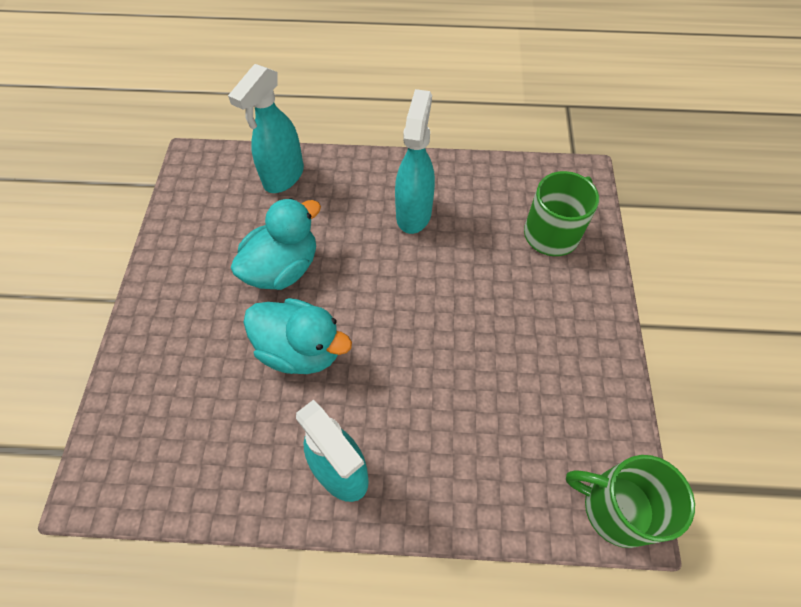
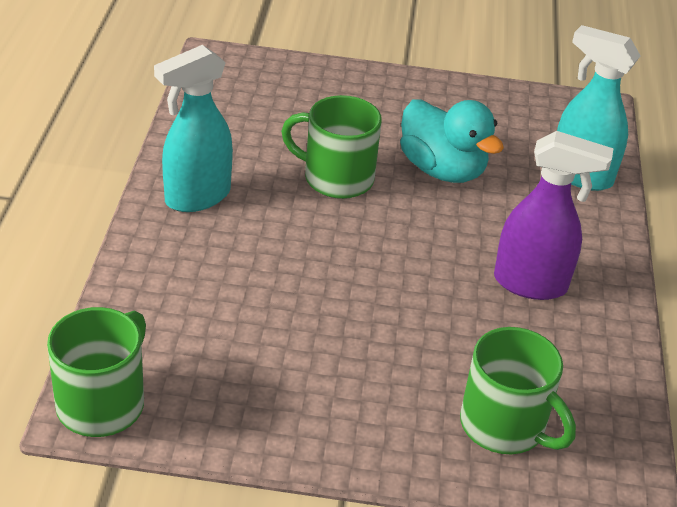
camera: 90 degrees right, 20 degrees down
(301, 349) = (336, 178): turquoise duck -> green mug
(414, 213) = (531, 284): turquoise spray bottle -> purple spray bottle

